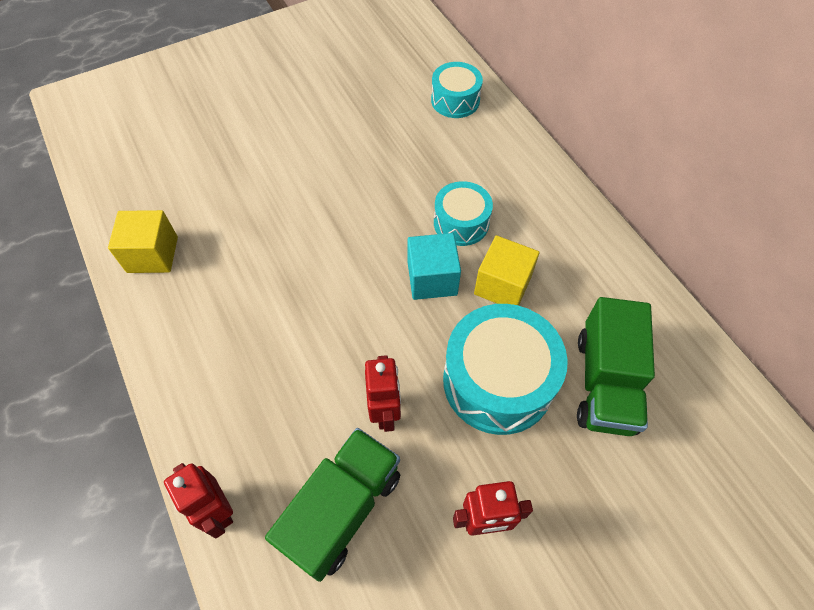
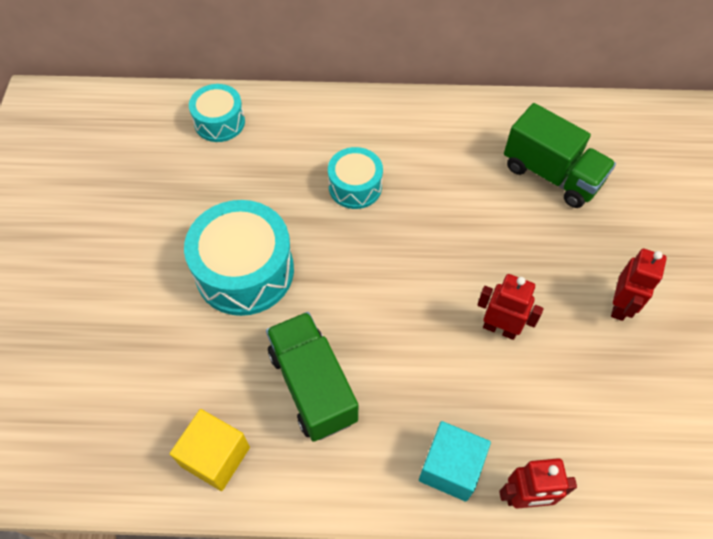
camera: 60 degrees left, 0 degrees up
(342, 509) = (567, 398): green truck -> green truck (312, 386)
(432, 278) = (396, 235): turquoise cube -> turquoise cube (450, 467)
(498, 381) = (514, 238): turquoise drum -> turquoise drum (244, 271)
(502, 285) = (433, 191): yellow cube -> none

